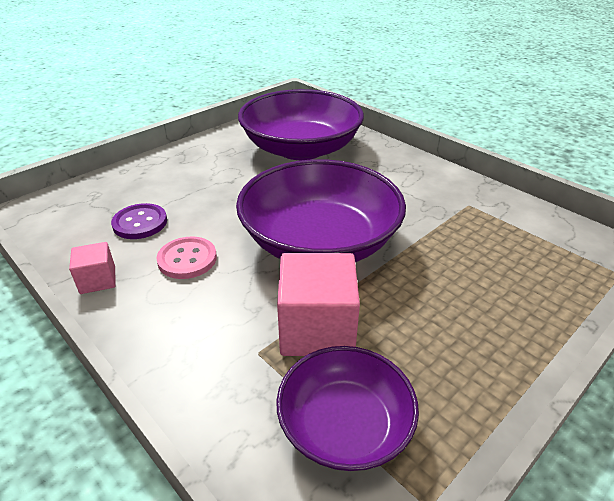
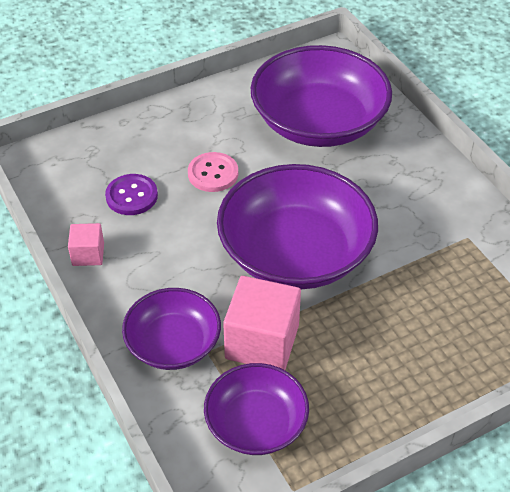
camera: 15 degrees right, 10 degrees up
(187, 259) = (168, 248): pink button -> pink button (213, 173)
(214, 352) = (173, 344): none -> purple bowl

